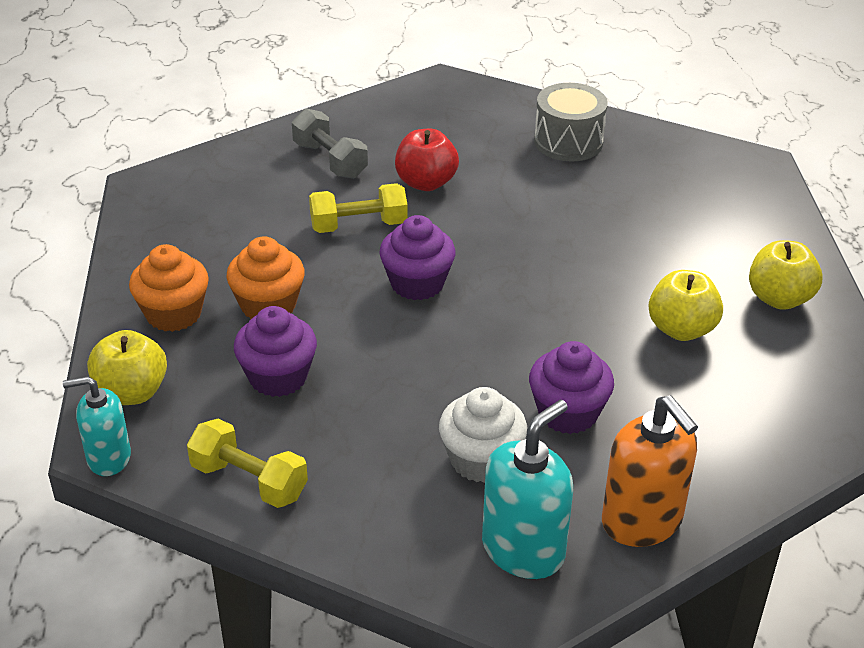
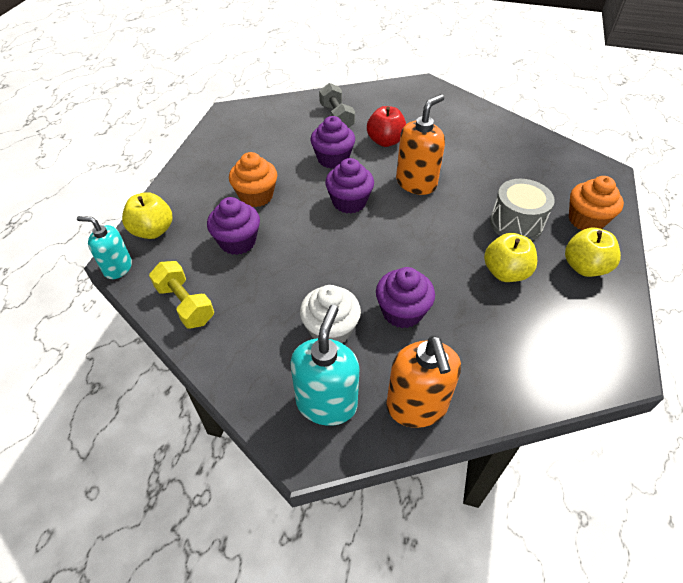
camera: 20 degrees right, 10 degrees up
(173, 314) = (202, 189): orange cupcake -> orange cupcake (586, 220)
(358, 225) = (333, 159): yellow dumbbell -> purple cupcake
(502, 235) = (416, 183): none -> orange soap dispenser
(523, 549) = (326, 403): turquoise soap dispenser -> turquoise soap dispenser turned 45 degrees counterclockwise
(568, 142) = (485, 133): grey drum -> grey drum (516, 223)

